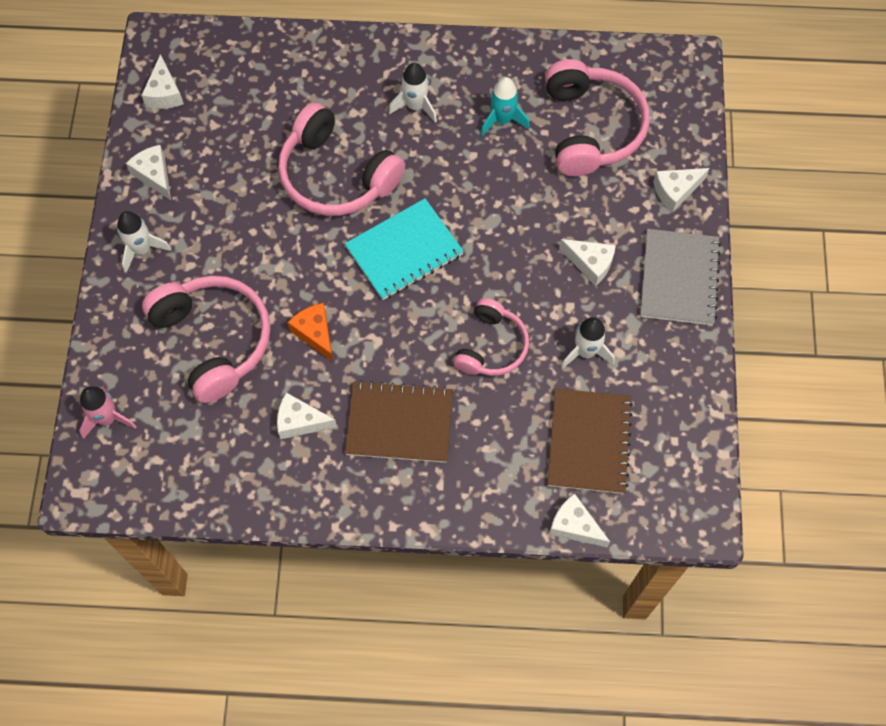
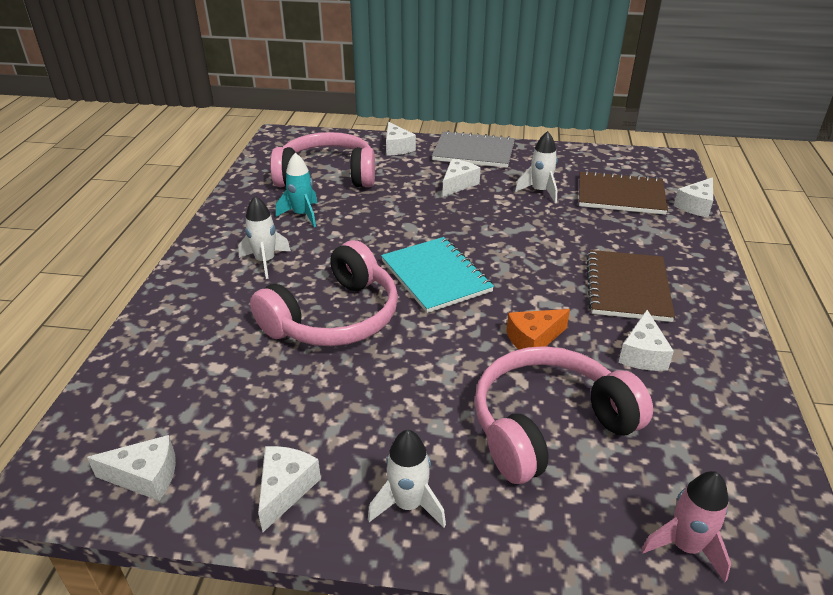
camera: 85 degrees left, 30 degrees down
(154, 175) = (285, 489): white cheese -> white cheese turned 135 degrees clockwise
(491, 346) = (539, 233): pink headphones -> none

